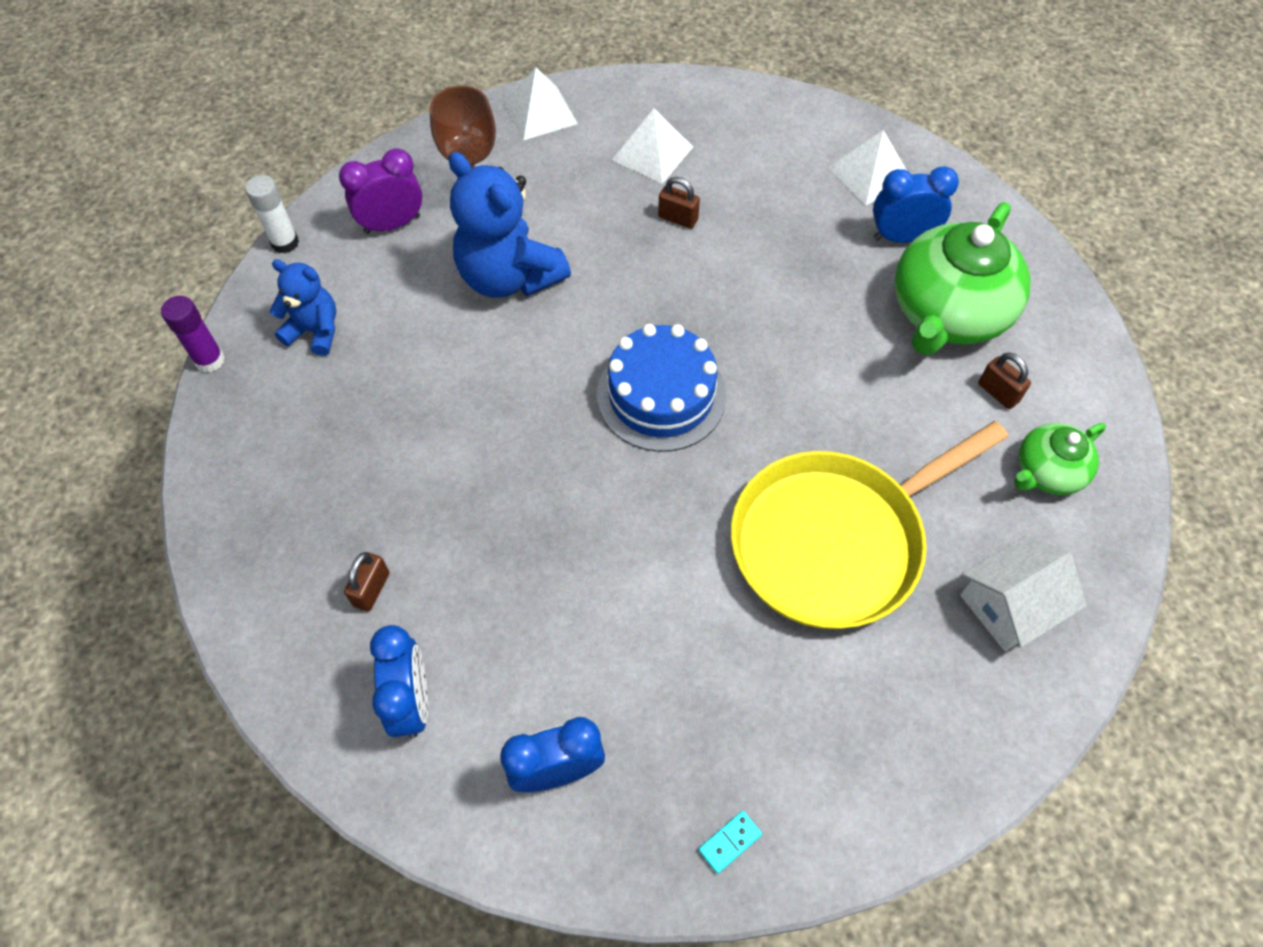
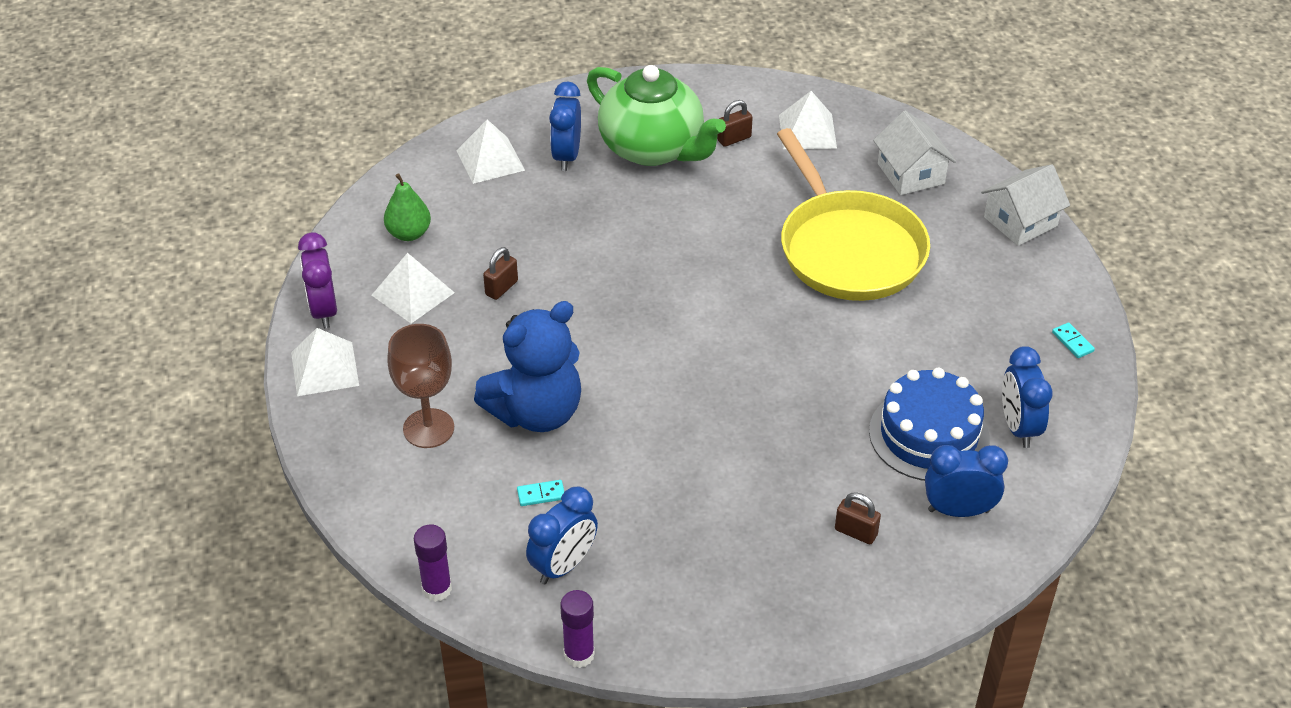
camera: 80 degrees left, 15 degrees down
(285, 243) = (437, 589): white glue stick -> purple glue stick
(315, 331) = (563, 565): blue teddy bear -> blue clock
(392, 224) = (440, 497): purple clock -> purple clock (324, 310)
(402, 298) = (541, 494): none -> turquoise domino
(661, 395) = (695, 326): blue cake -> blue cake (929, 435)
(737, 133) = (409, 233): none -> green pear
(959, 761) = (1020, 221): none -> white house
(1047, 472) = (807, 131): green teapot -> white pyramid

